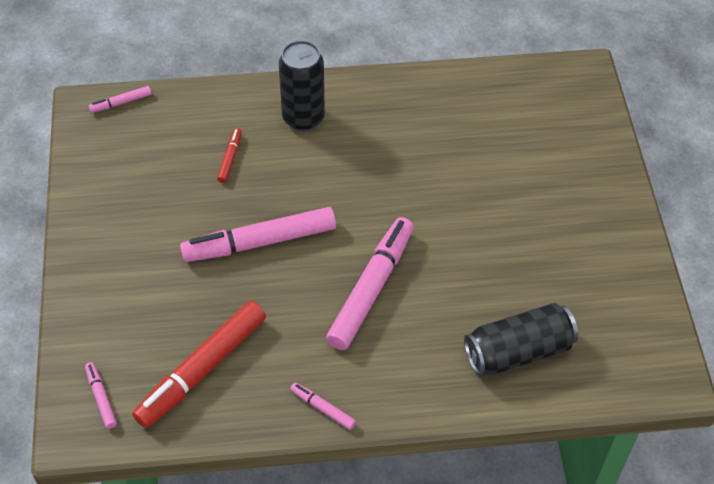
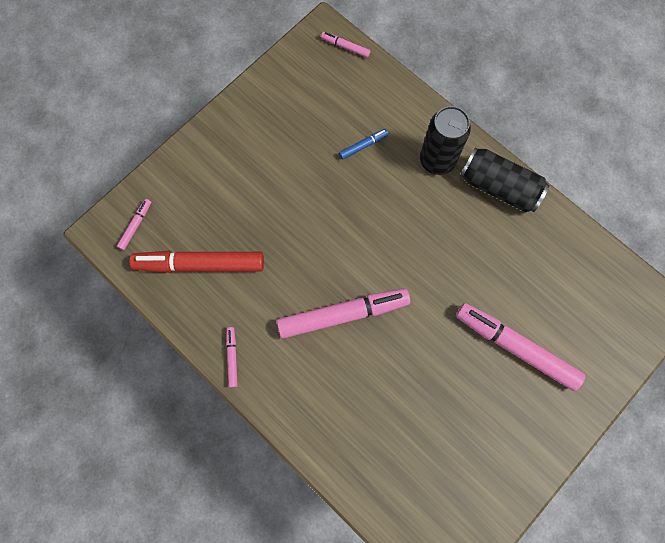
camera: 50 degrees right, 20 degrees up
(230, 158) = (363, 146): red marker -> blue marker
(259, 242) = (317, 218): pink marker -> pink marker (515, 347)
(518, 351) = (377, 448): black can -> black can (499, 187)

